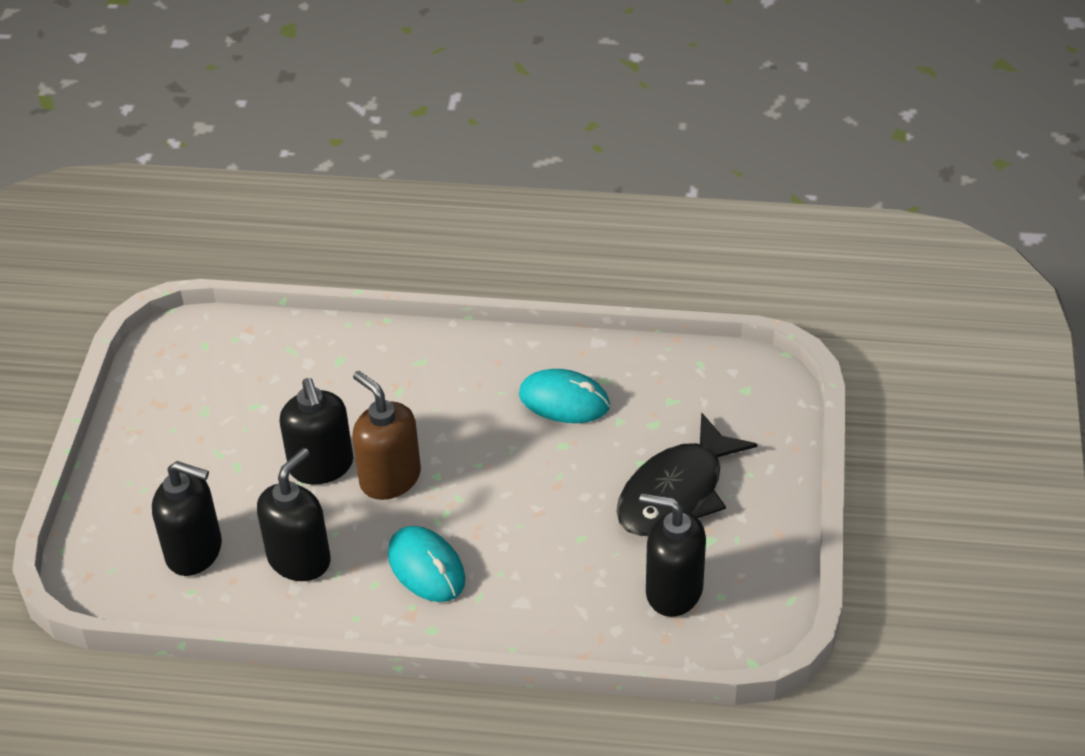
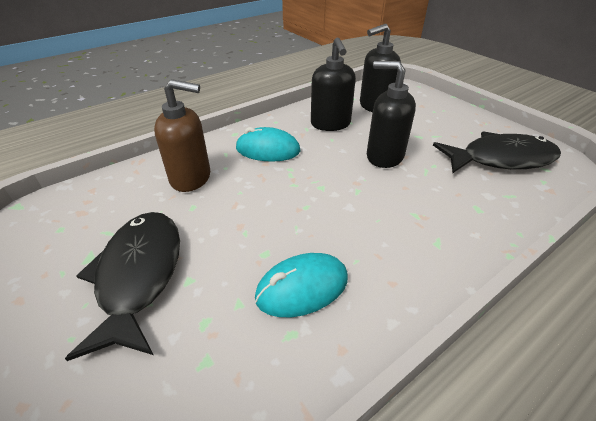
camera: 135 degrees right, 5 degrees down
(221, 381) = (501, 159): none -> black fish
(390, 478) = (343, 171): brown soap dispenser -> brown soap dispenser (191, 178)
(673, 591) = (100, 213): black soap dispenser -> none

